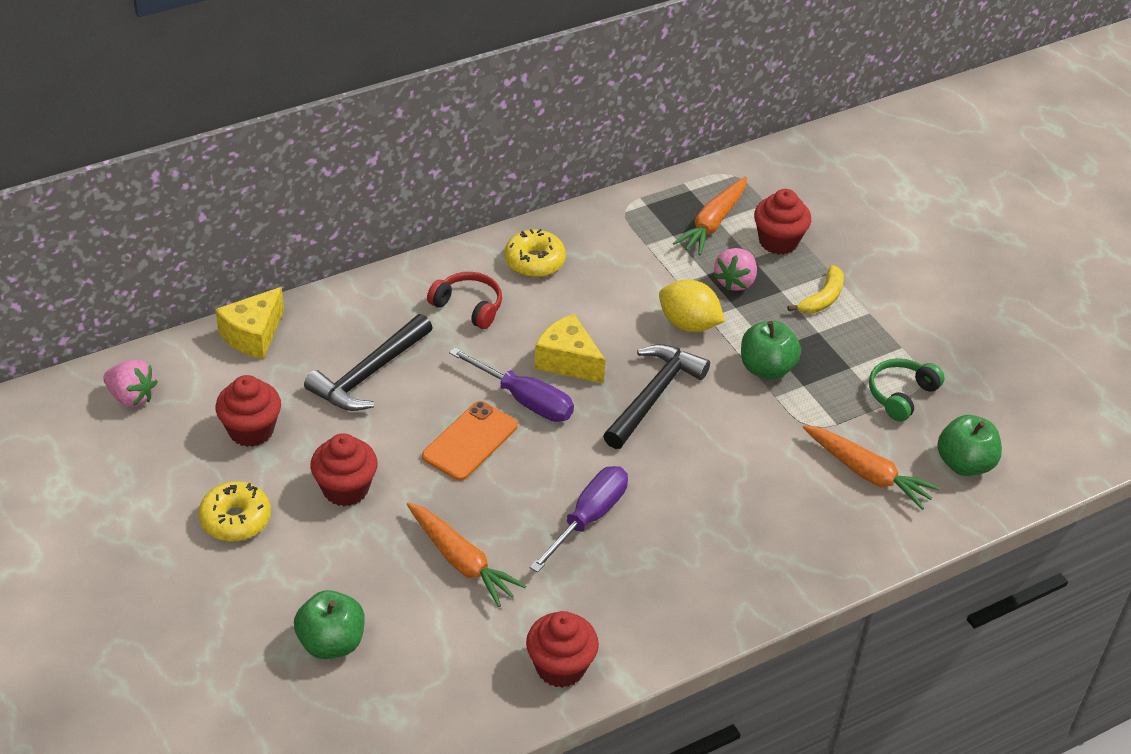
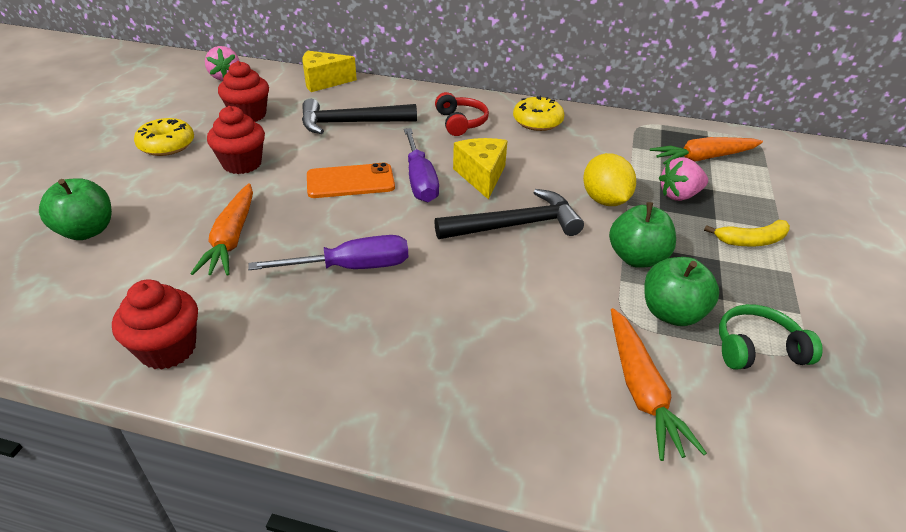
camera: 45 degrees right, 5 degrees down
(778, 241) = (750, 190): red cupcake -> none
(964, 464) = (772, 454): green apple -> green apple (672, 313)

